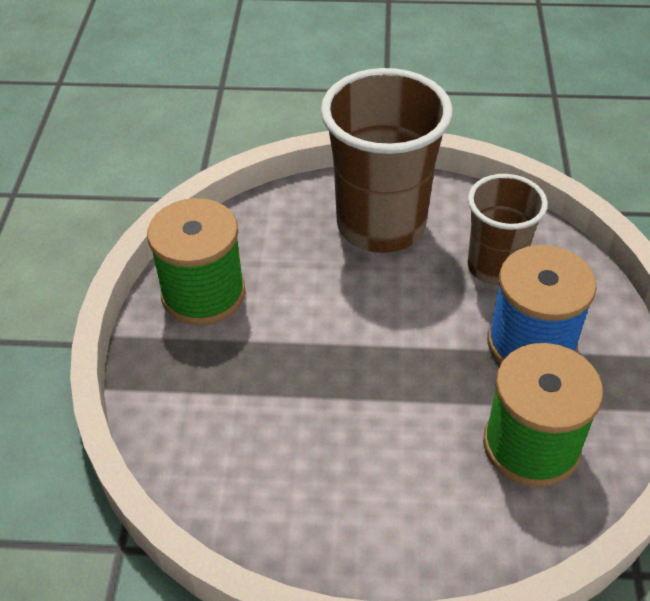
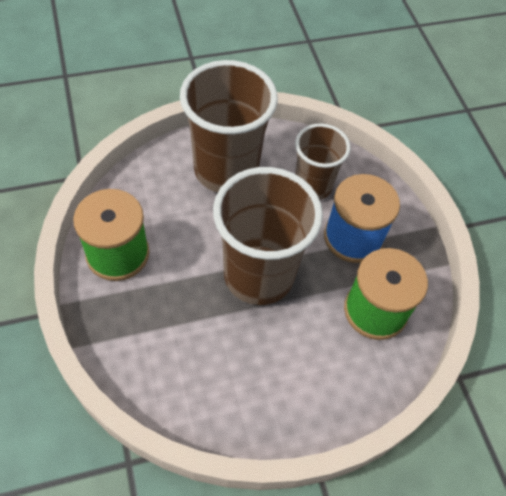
camera: 25 degrees left, 10 degrees up
(378, 360) = (259, 275): none -> brown cup

